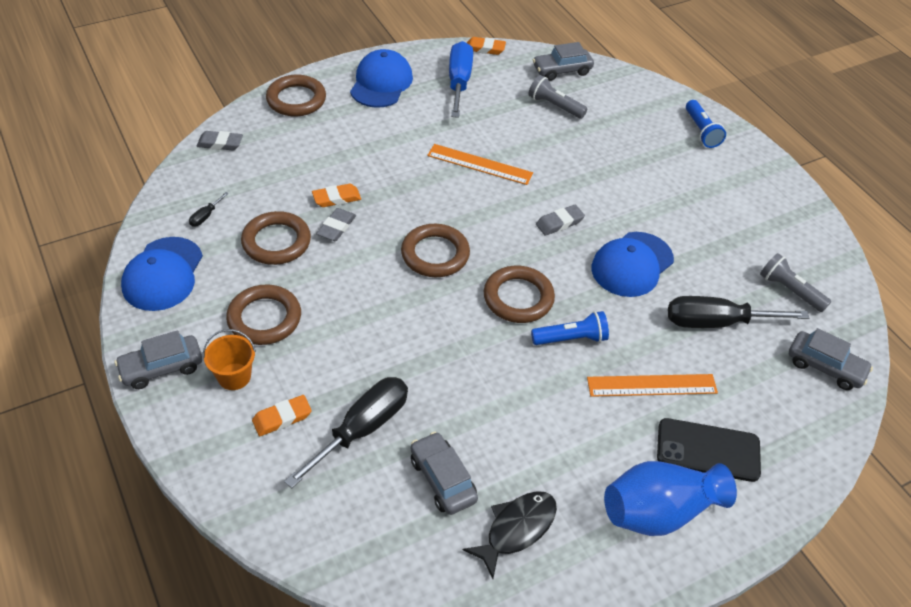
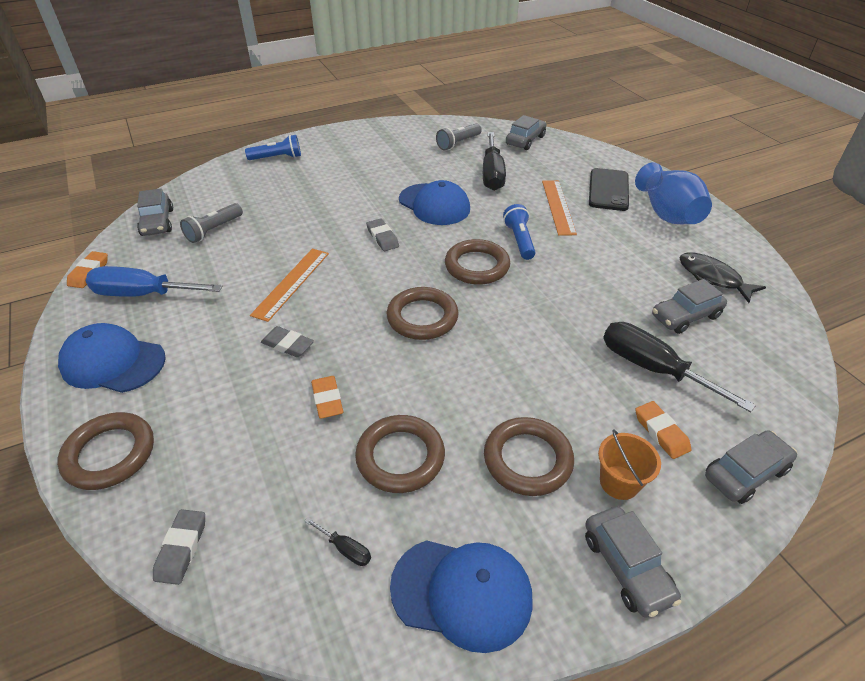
camera: 85 degrees left, 5 degrees down
(230, 473) = (745, 473): none -> grey car
(336, 227) = (378, 398): grey eraser -> grey eraser (288, 345)

